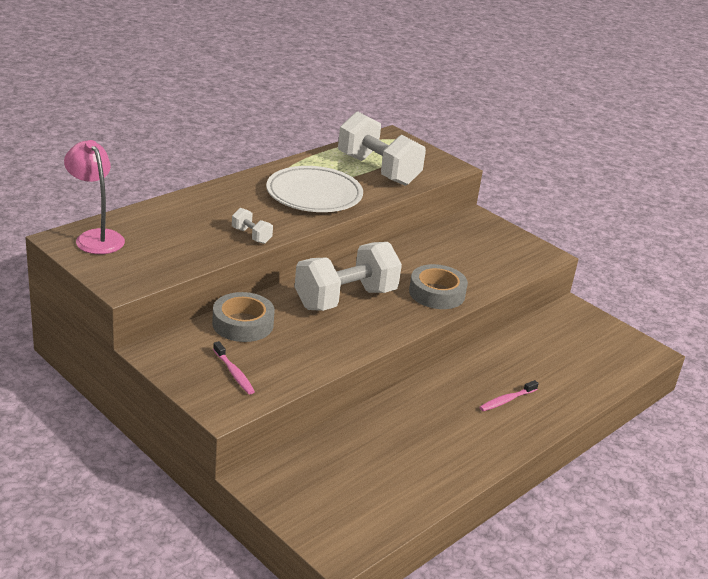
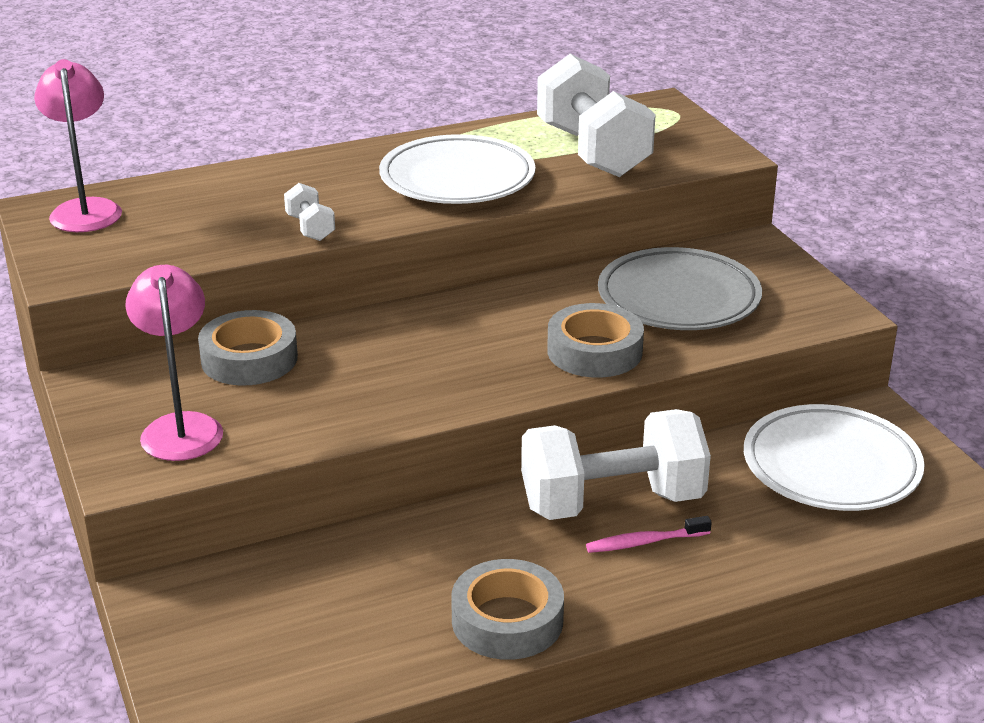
camera: 25 degrees right, 0 degrees up
(234, 373) = (181, 427): pink toothbrush -> pink lamp
(345, 299) = (436, 342): white dumbbell -> white dumbbell (612, 502)
(459, 255) = (678, 298): none -> grey plate
(465, 457) = (507, 620): none -> grey tape
(571, 342) = (831, 466): none -> white plate

